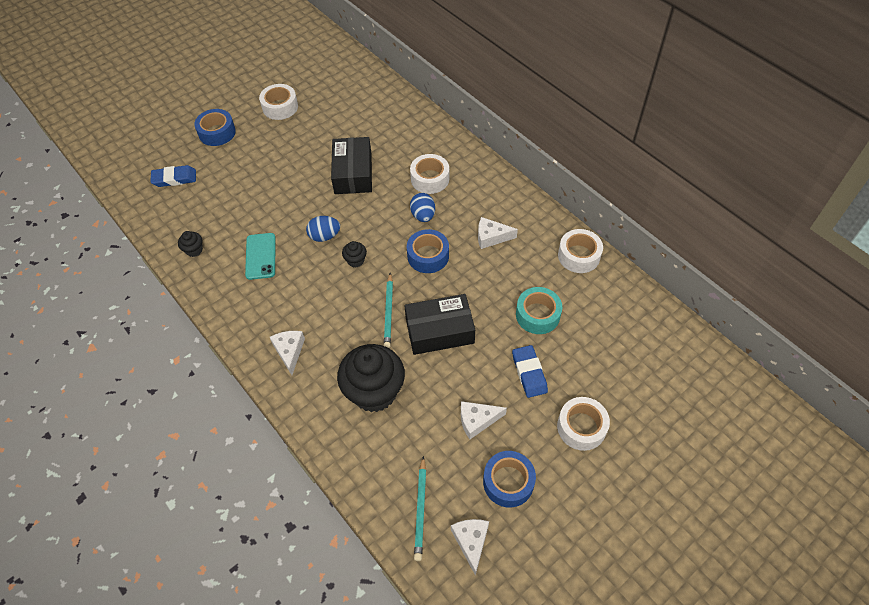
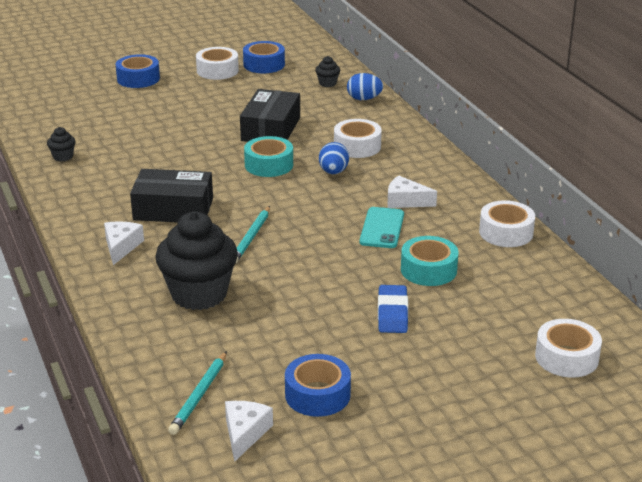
camera: 15 degrees right, 25 degrees down
(174, 179) = (73, 104): blue eraser -> none
(261, 256) = (132, 172): turquoise phone -> turquoise phone (382, 228)
(324, 236) = (211, 169): blue egg -> blue egg (364, 99)
(355, 261) = (236, 193): black cupcake -> black cupcake (327, 83)
(368, 219) = (269, 165): none -> turquoise tape
(428, 256) = (321, 203): blue tape -> blue tape (264, 64)
(439, 331) = (302, 261): black box -> black box (173, 209)
(477, 420) = (307, 339): white cheese -> none
(581, 427) = (434, 368): white tape -> white tape (566, 357)

